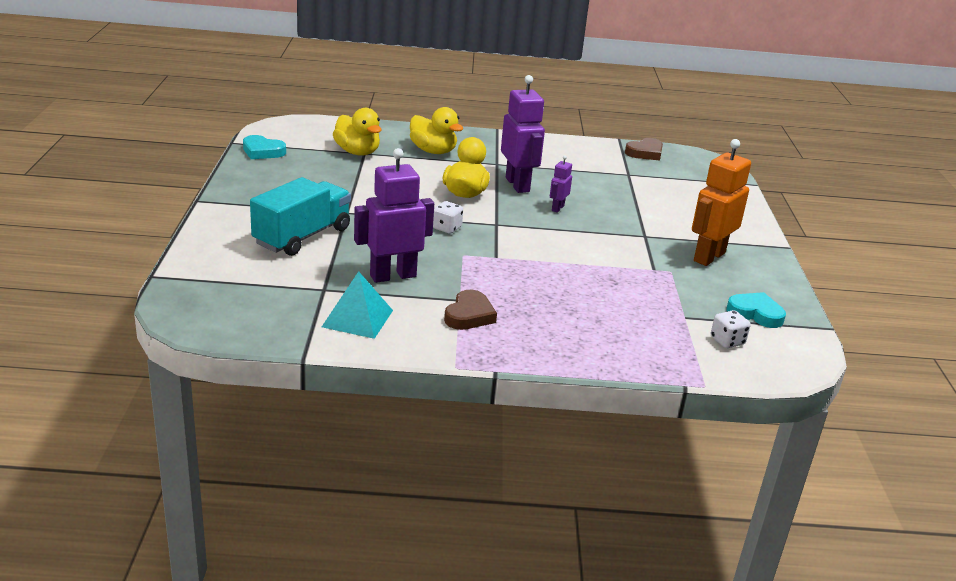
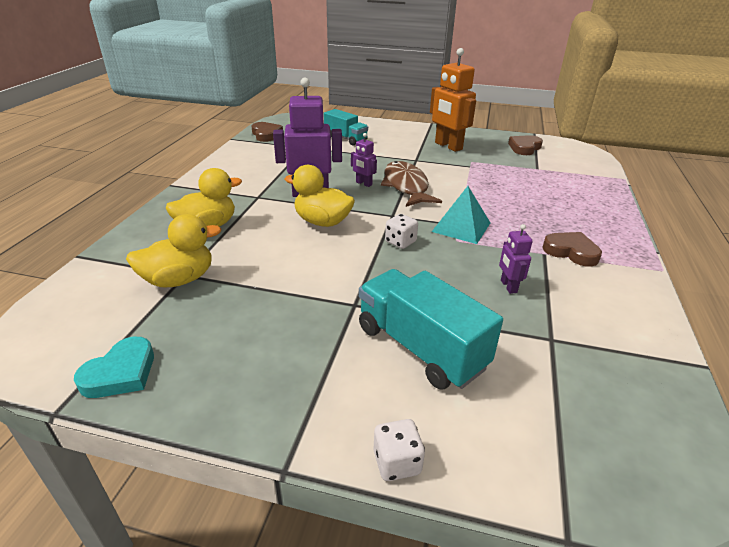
camera: 75 degrees left, 5 degrees up
(357, 318) = (606, 319): turquoise pyramid -> turquoise pyramid (461, 227)
(393, 276) = (508, 286): purple robot -> purple robot, size x0.49
(566, 230) = (406, 186): none -> brown fish
(674, 194) = (345, 138): none -> turquoise truck
(727, 341) = (564, 162): white dice -> white dice (397, 462)
(755, 313) = (524, 148): turquoise heart -> brown heart

